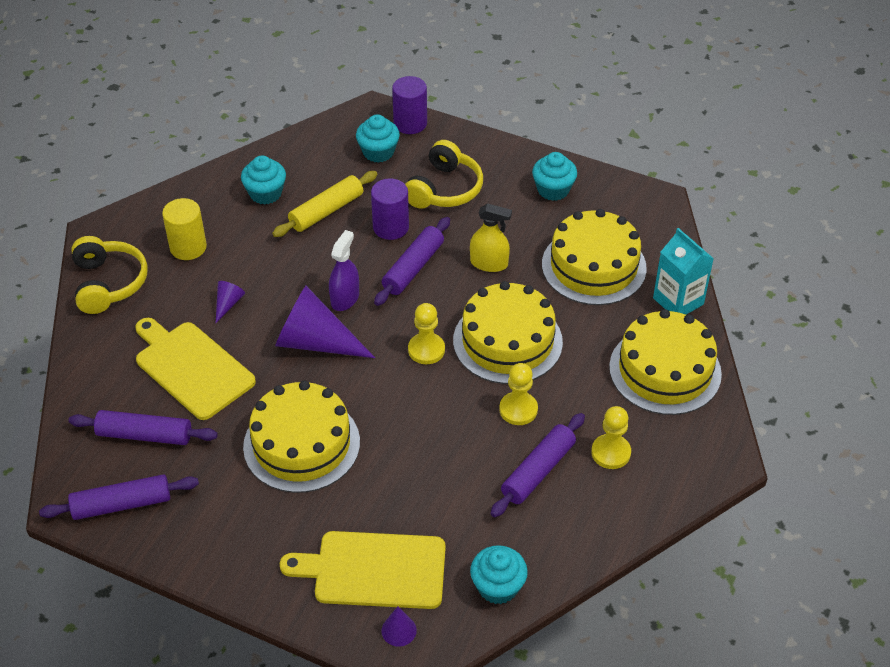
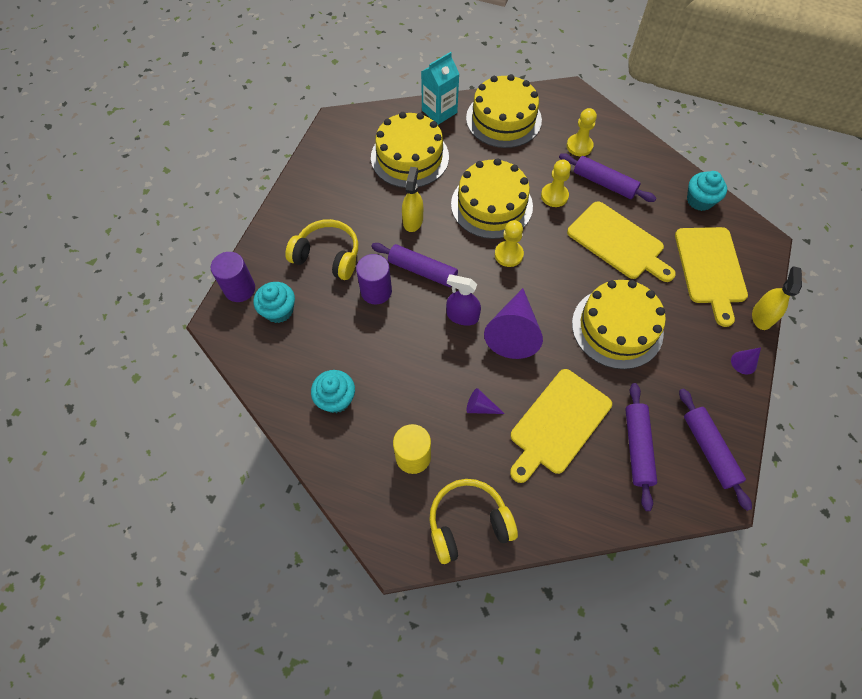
camera: 95 degrees left, 15 degrees up
(287, 613) = (762, 316): none -> yellow spray bottle
(326, 211) = (358, 343): yellow rolling pin -> none
(399, 630) = (750, 250): purple cone -> purple cone (743, 362)
(431, 469) = (618, 242): none -> yellow cutting board
(553, 190) = (327, 183): turquoise cupcake -> none

